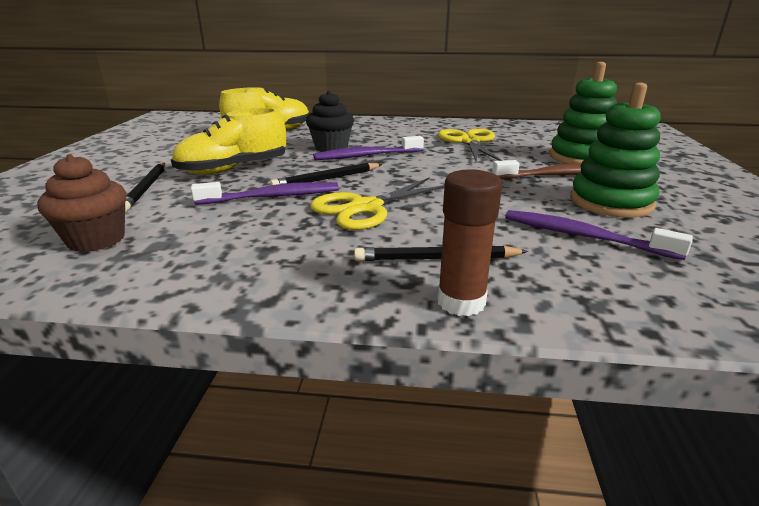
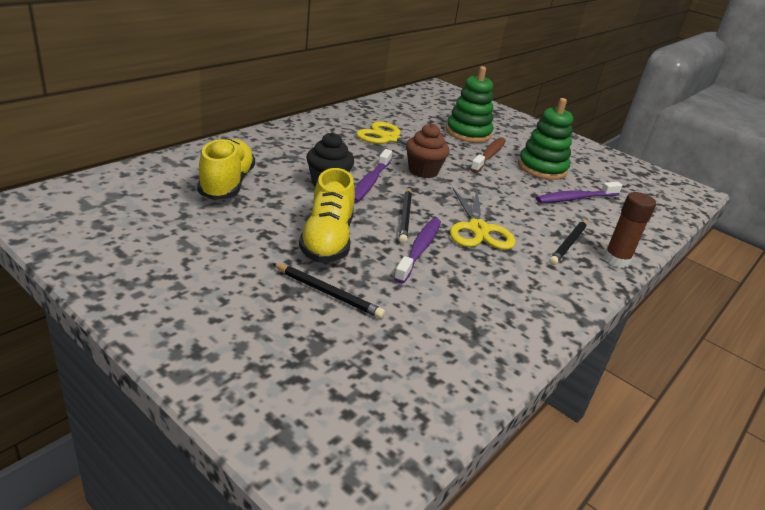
camera: 60 degrees left, 5 degrees up
(96, 240) = (432, 343): brown cupcake -> brown cupcake (423, 171)

